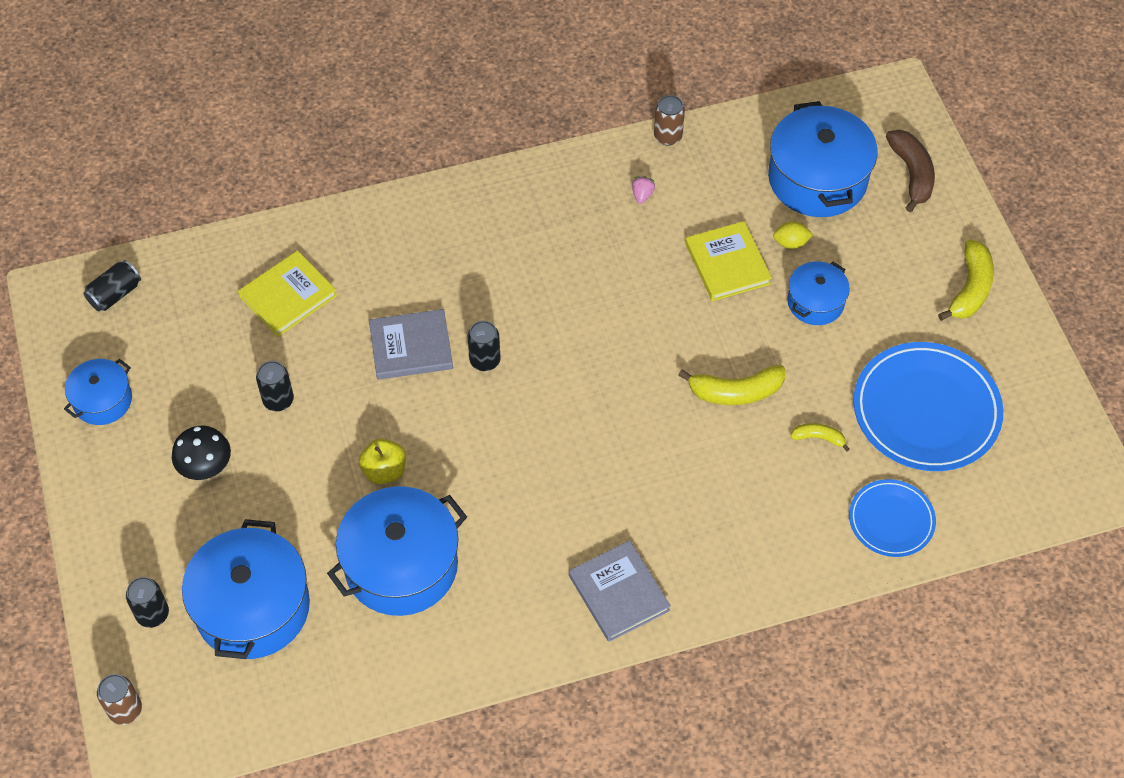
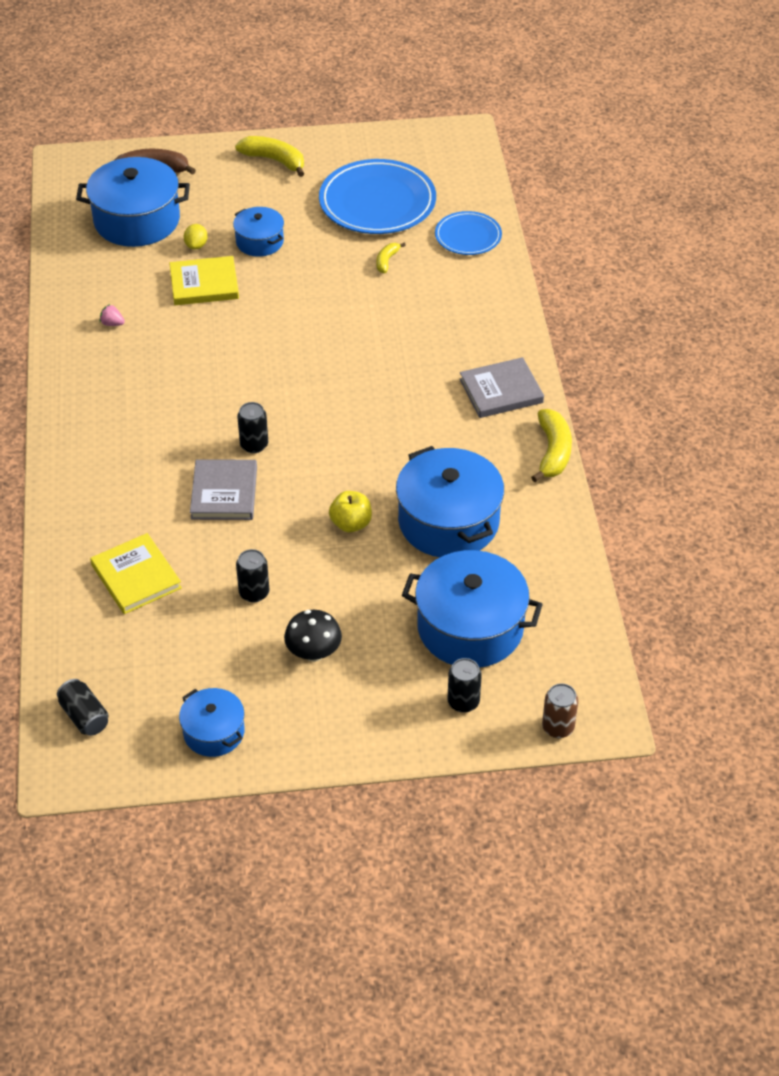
camera: 80 degrees left, 10 degrees down
(668, 136) = (54, 299): brown can -> none
(736, 392) = (331, 298): yellow banana -> yellow banana (553, 452)

